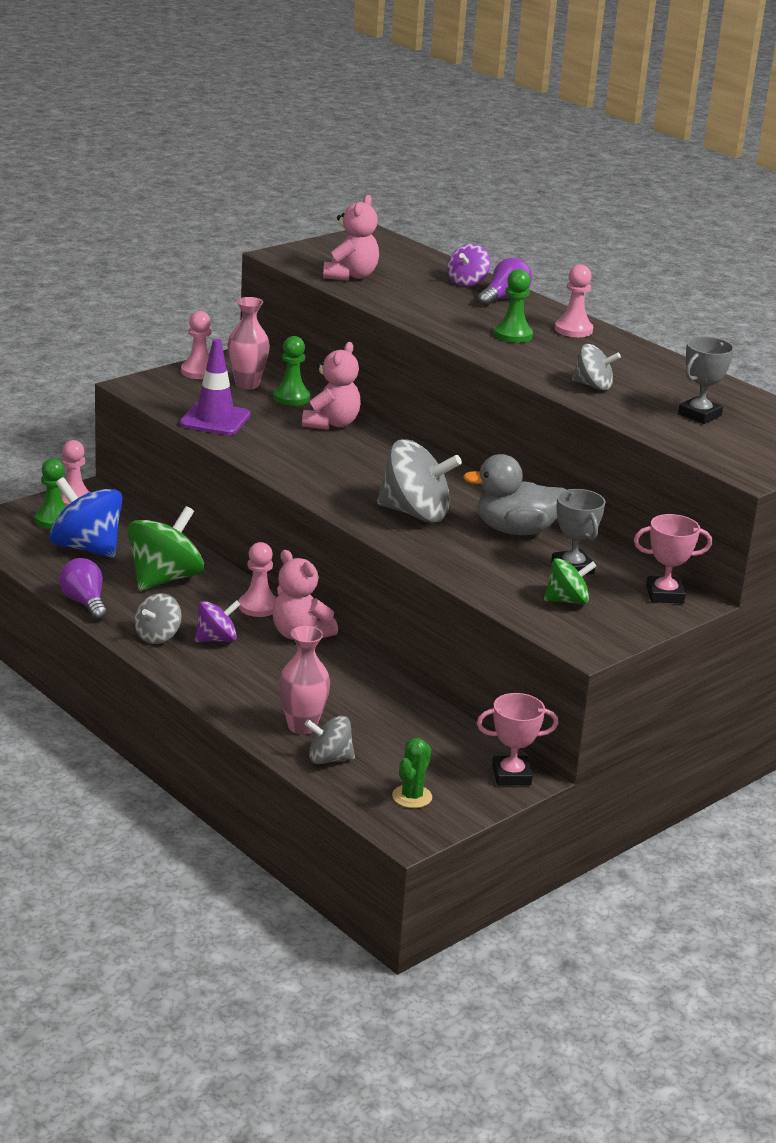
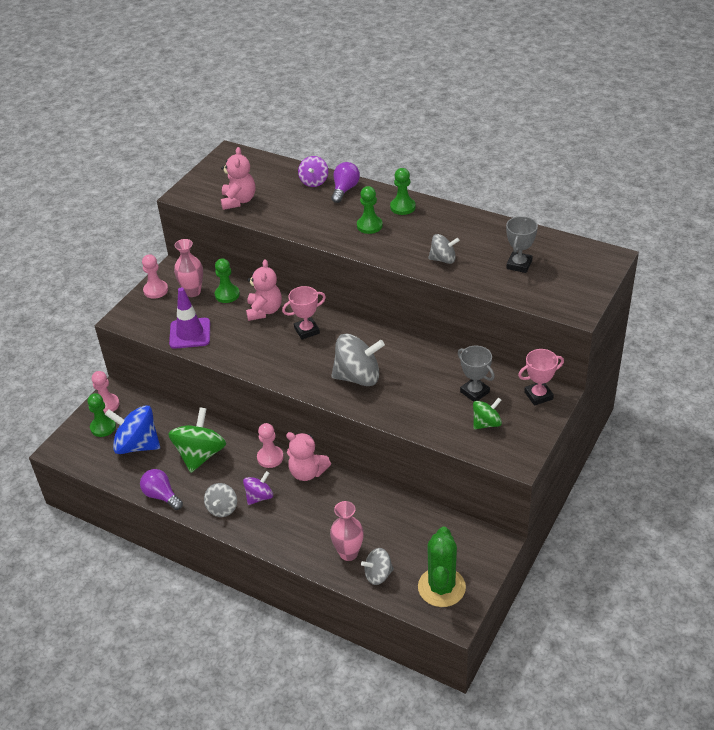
camera: 15 degrees left, 15 degrees up
(412, 797) = (441, 587): green cactus -> green cactus, size x1.87
(511, 775) = (488, 545): pink trophy -> pink trophy (306, 331)
(516, 530) = (425, 370): grey duck -> none
(573, 330) = (402, 207): pink pawn -> green pawn

